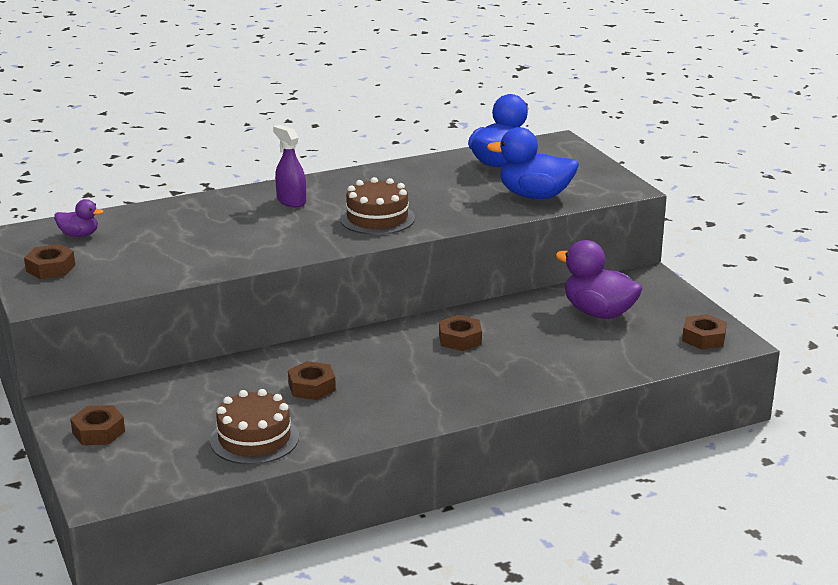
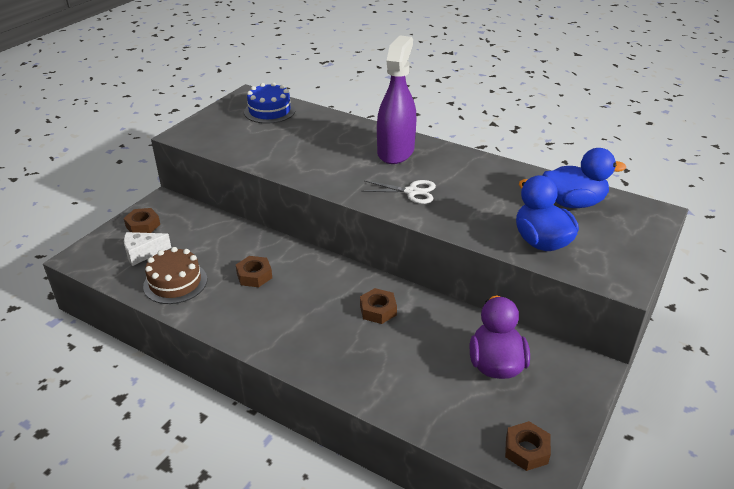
camera: 55 degrees right, 10 degrees up
(50, 268) = (221, 121): brown nut -> none
(79, 235) = (269, 111): purple duck -> blue cake
(161, 446) = (143, 253): none -> white cheese
(291, 201) = (395, 151): purple spray bottle -> purple spray bottle, size x1.88
(377, 218) = (411, 192): brown cake -> white scissors

